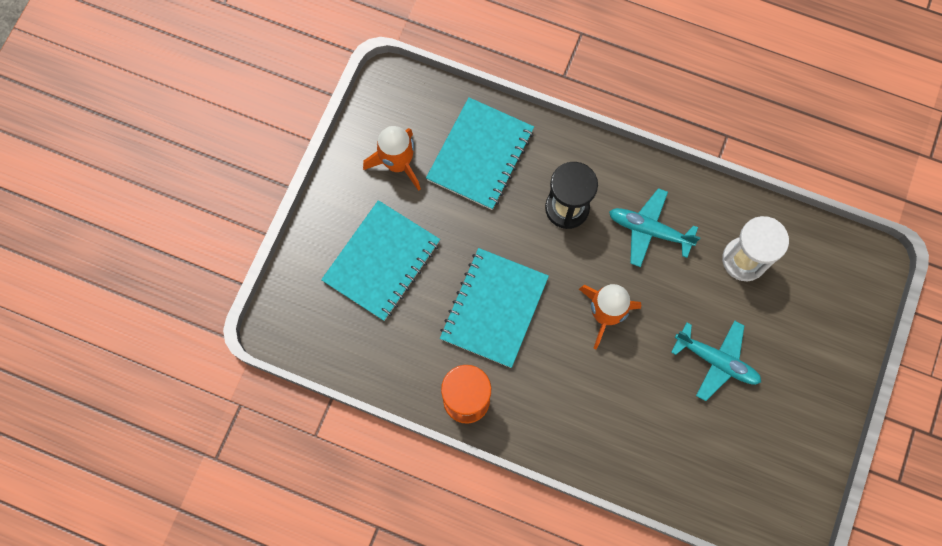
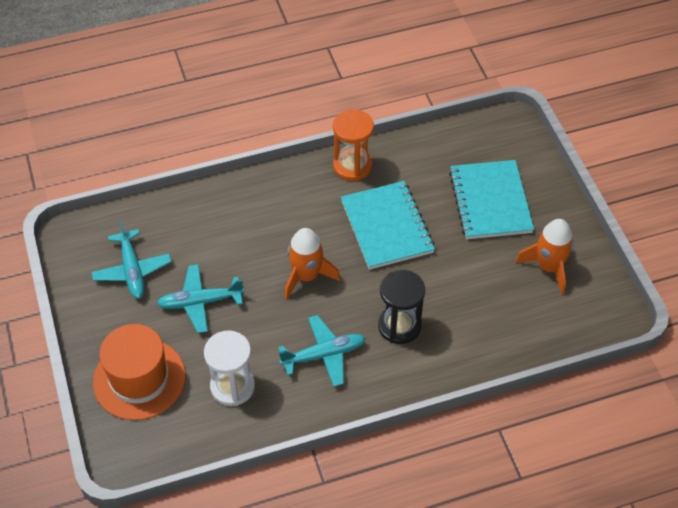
camera: 140 degrees right, 20 degrees down
(480, 155) = (498, 316): turquoise notebook -> none
(755, 444) = (132, 270): none -> turquoise plane
(817, 326) = (139, 379): none -> orange hat

